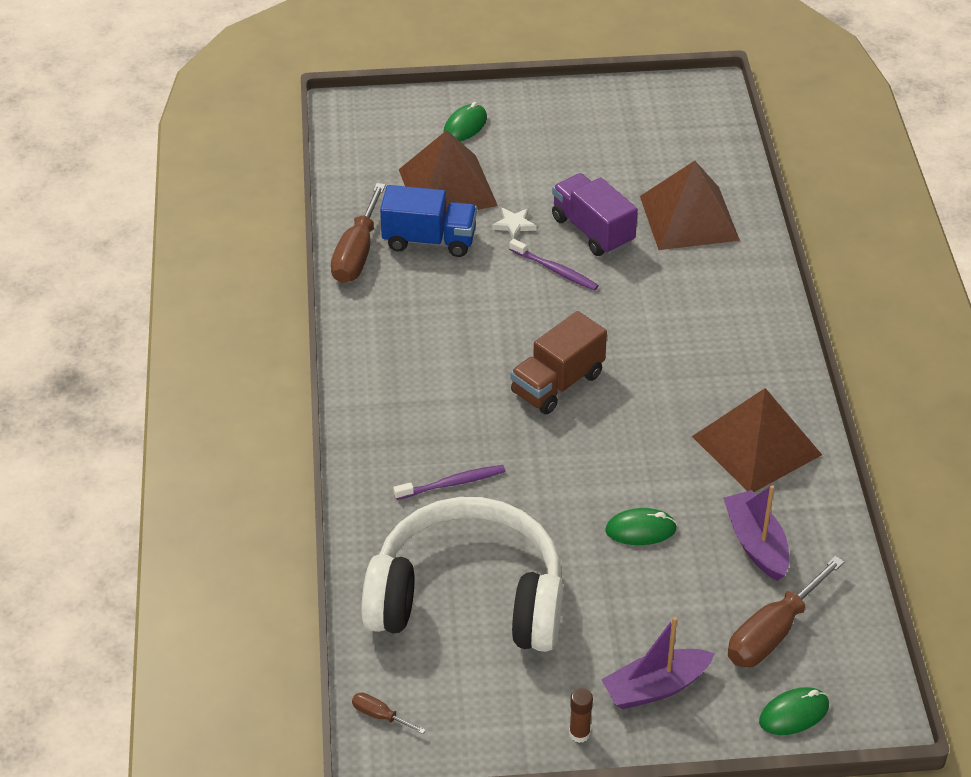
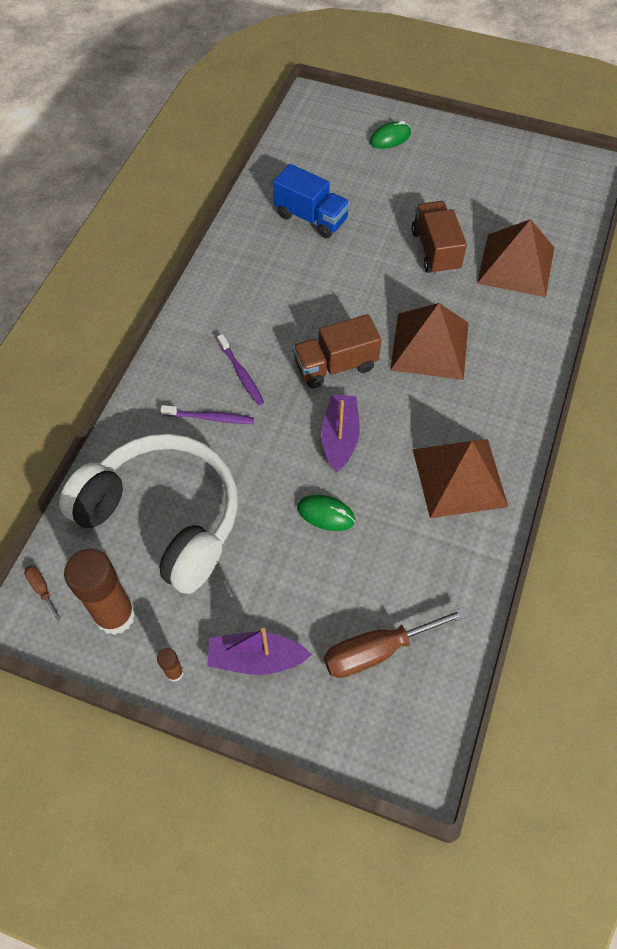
camera: 25 degrees right, 15 degrees up
(357, 253) = (254, 211): brown screwdriver -> none
(447, 187) = (349, 181): brown pyramid -> brown pyramid (430, 345)
(479, 708) = (115, 615): none -> brown glue stick
(514, 225) = (379, 226): white star -> none
(555, 270) = (389, 273): purple toothbrush -> purple toothbrush (241, 374)
(592, 231) = (435, 250): purple truck -> brown truck
(756, 543) = (409, 564): purple boat -> purple boat (340, 438)
(794, 714) = (351, 734): green mouse -> none

